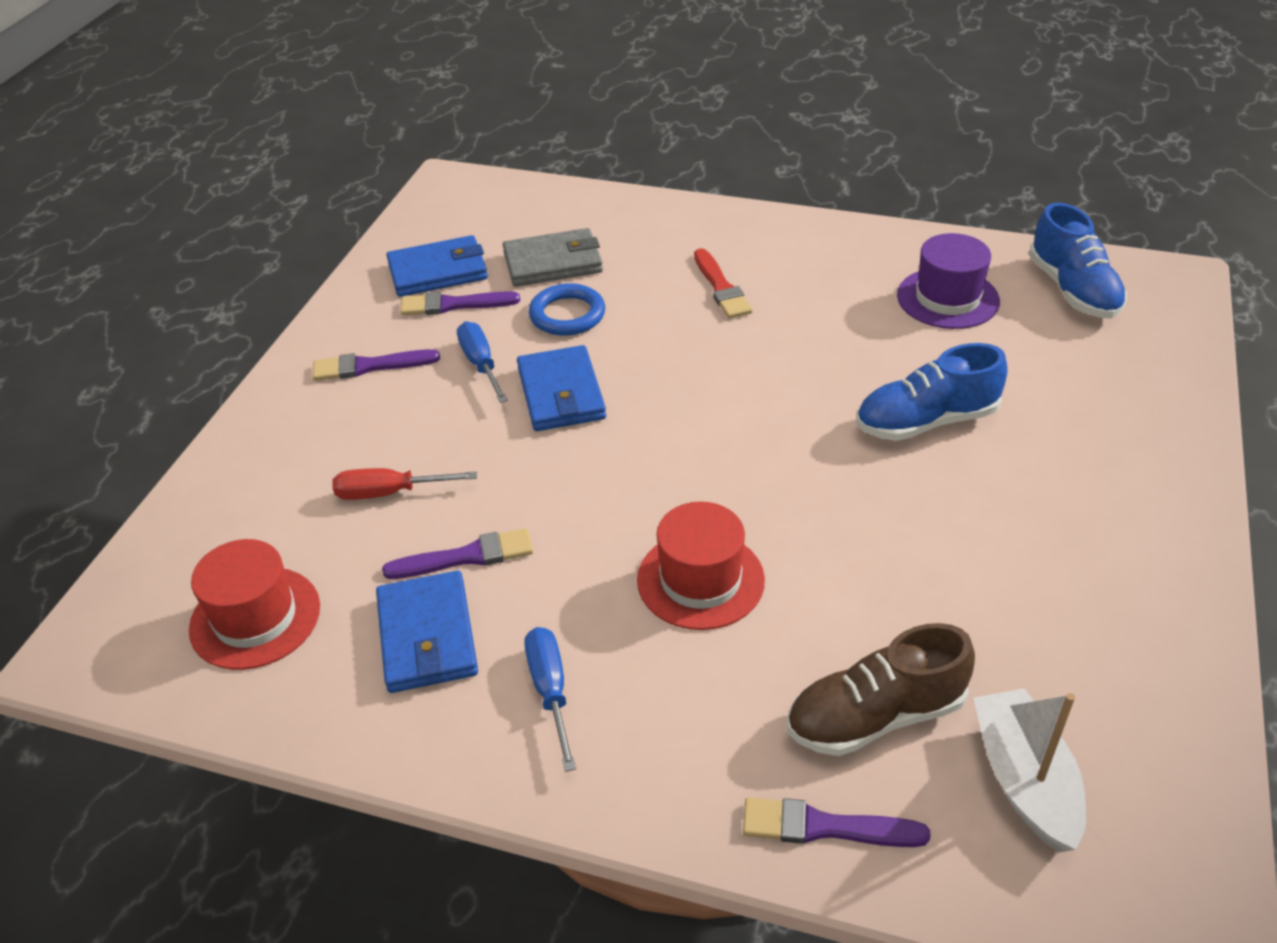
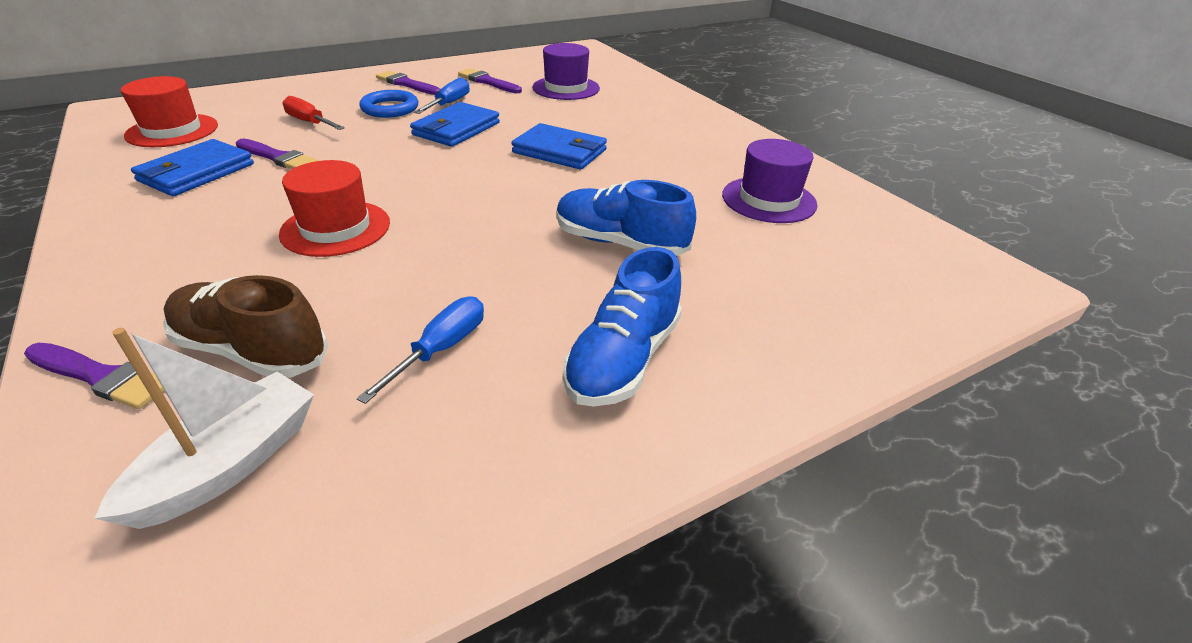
camera: 40 degrees right, 5 degrees down
(438, 271) = (508, 70): blue wallet -> blue wallet (560, 151)
(550, 690) = (178, 222): blue screwdriver -> blue screwdriver (442, 348)
(553, 263) = (566, 88): grey wallet -> purple hat
(567, 315) = (528, 106): blue ring -> blue ring (390, 108)
(721, 288) = (630, 132): red brush -> none
(824, 827) = (101, 377): purple brush -> purple brush turned 150 degrees clockwise
(1073, 290) = (884, 242): blue shoe -> blue shoe (623, 359)

